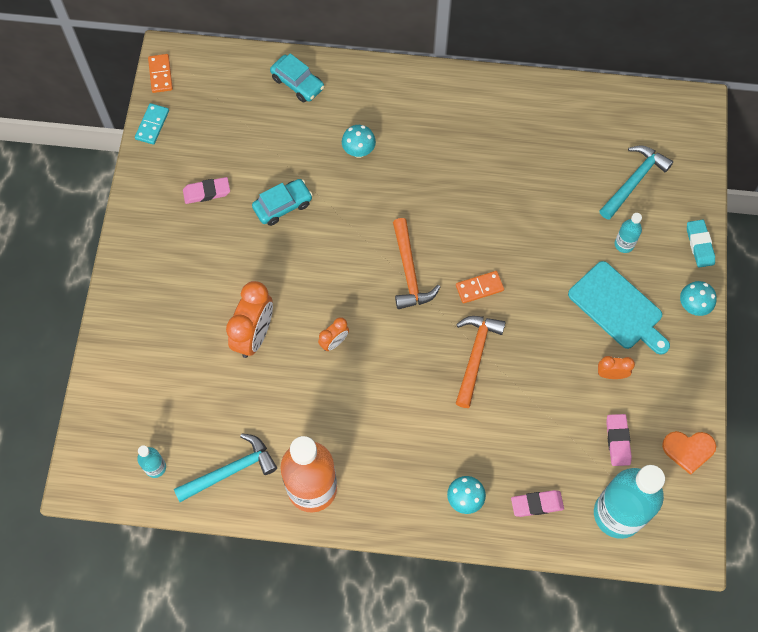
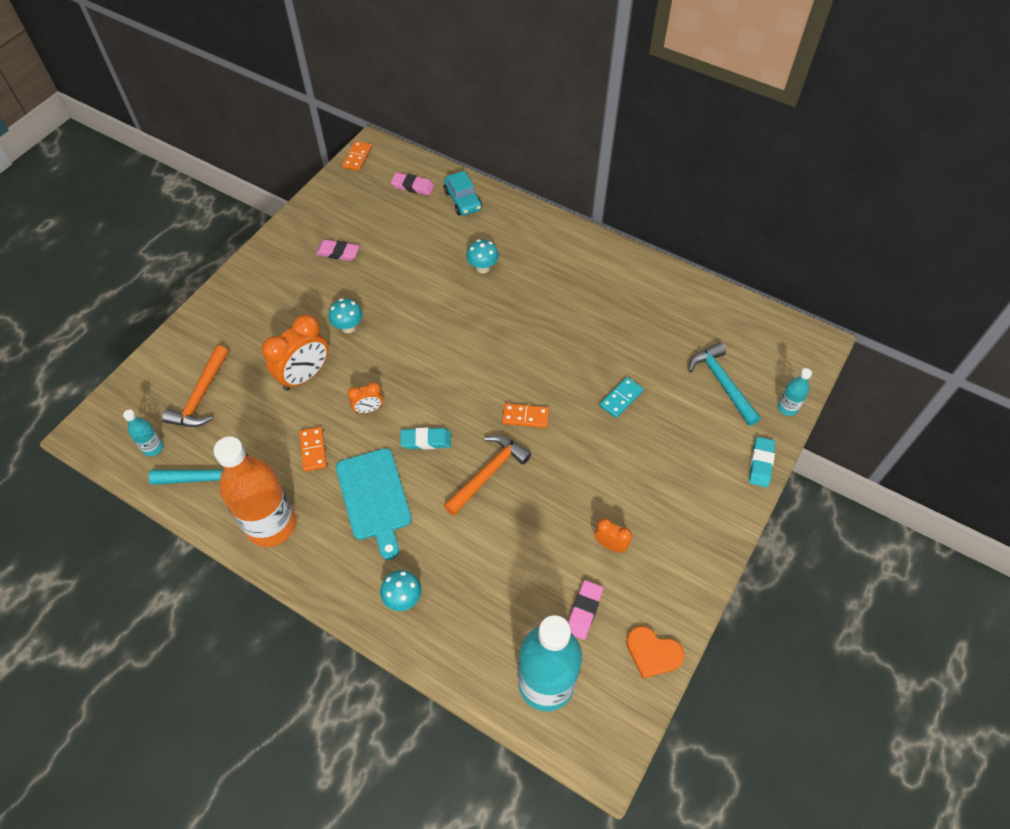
camera: 25 degrees right, 10 degrees down
(152, 125) = (327, 189): turquoise domino -> turquoise domino (621, 398)
(283, 206) = (393, 285): turquoise car -> none
(307, 403) = (313, 450): none -> orange domino
(403, 349) = (426, 440): none -> turquoise eraser
(409, 271) = (470, 378): orange hammer -> orange hammer (201, 396)
(537, 504) = (469, 635): pink eraser -> pink eraser (412, 186)
(618, 308) = (649, 487): turquoise cutting board -> turquoise cutting board (374, 498)
(624, 244) = (684, 434): turquoise bottle -> turquoise bottle (787, 408)
(633, 181) = (722, 383): turquoise hammer -> turquoise hammer turned 90 degrees counterclockwise
(692, 306) = (726, 517): turquoise mushroom -> turquoise mushroom (348, 327)

